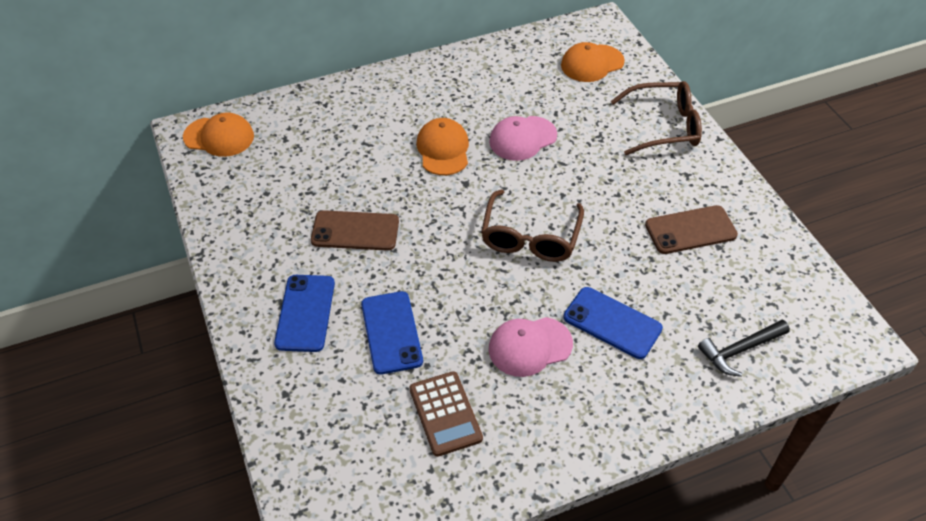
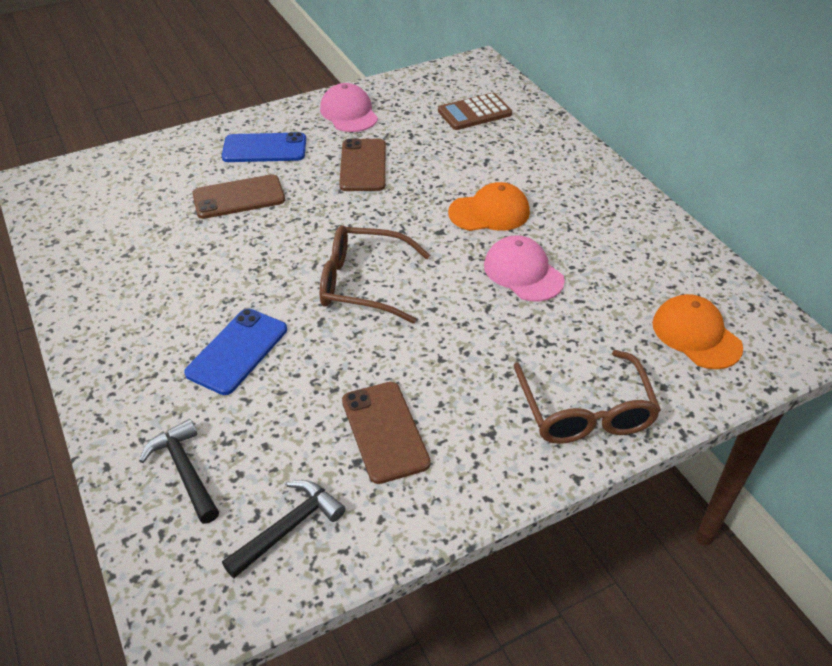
camera: 85 degrees right, 5 degrees down
(219, 137) = (475, 79): orange cap -> none
(391, 332) = (239, 197): blue phone -> brown phone
(445, 414) = (143, 235): brown calculator -> brown calculator (474, 112)
(529, 346) = (212, 287): pink cap -> pink cap (349, 113)
(780, 285) = (288, 528): none -> black hammer

